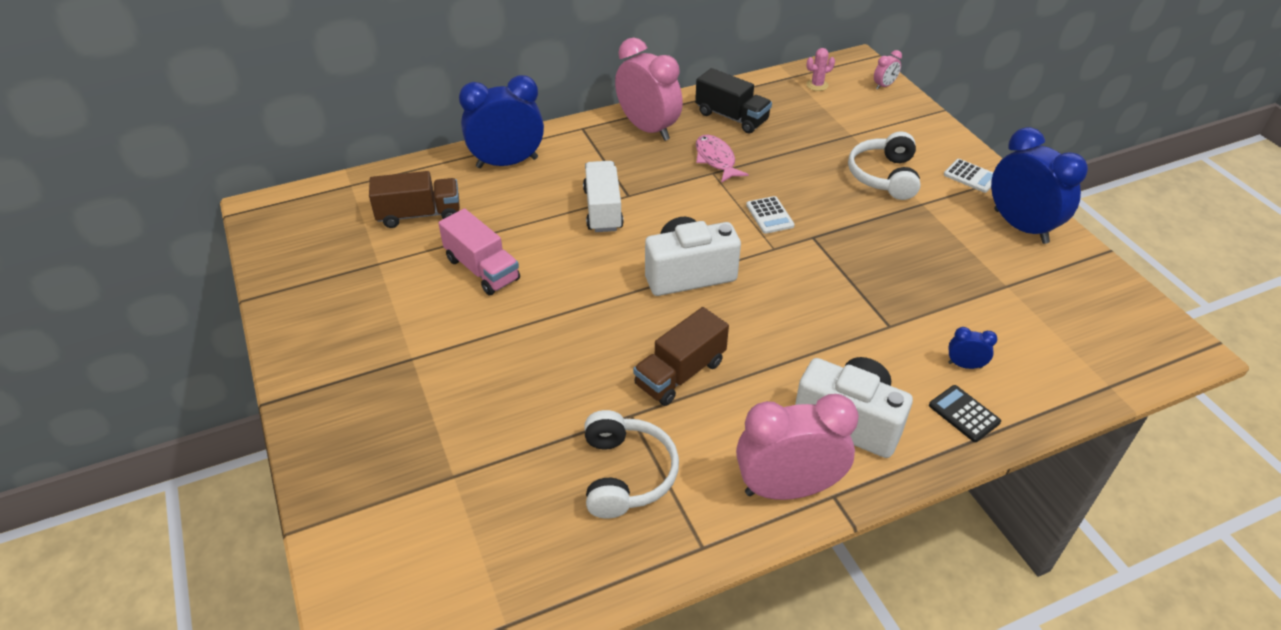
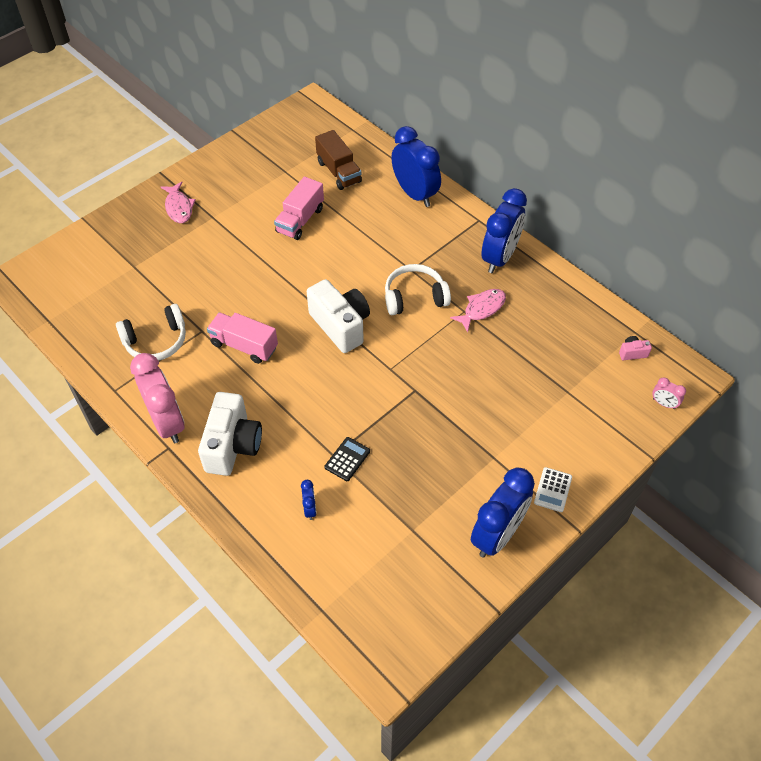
camera: 70 degrees right, 10 degrees up
(362, 394) = (179, 207): none -> pink fish
(603, 209) = (388, 260): white truck -> none
(648, 129) = (499, 258): pink clock -> blue clock
(680, 373) = (244, 345): brown truck -> pink truck
(731, 117) = (546, 305): black truck -> none
(770, 215) = (428, 358): white calculator -> none
(817, 85) = (632, 353): pink cactus -> pink camera
(884, 176) = (518, 425): white headphones -> white headphones (414, 297)
(964, 414) = (261, 513): black calculator -> black calculator (347, 459)

